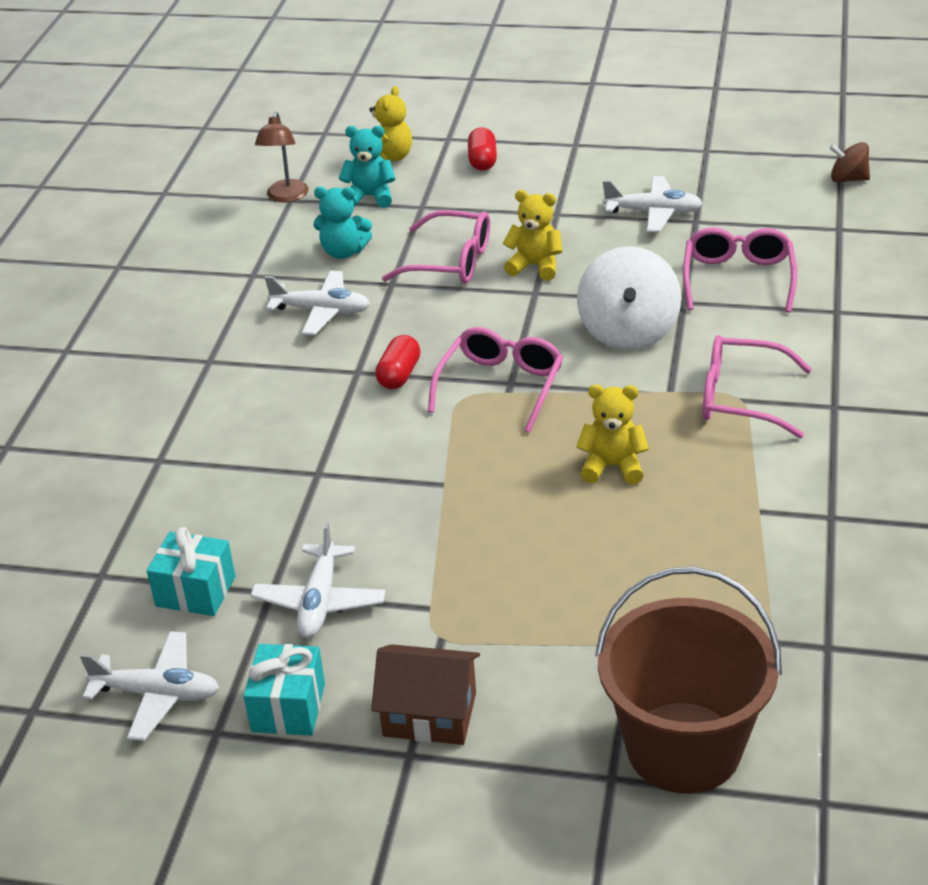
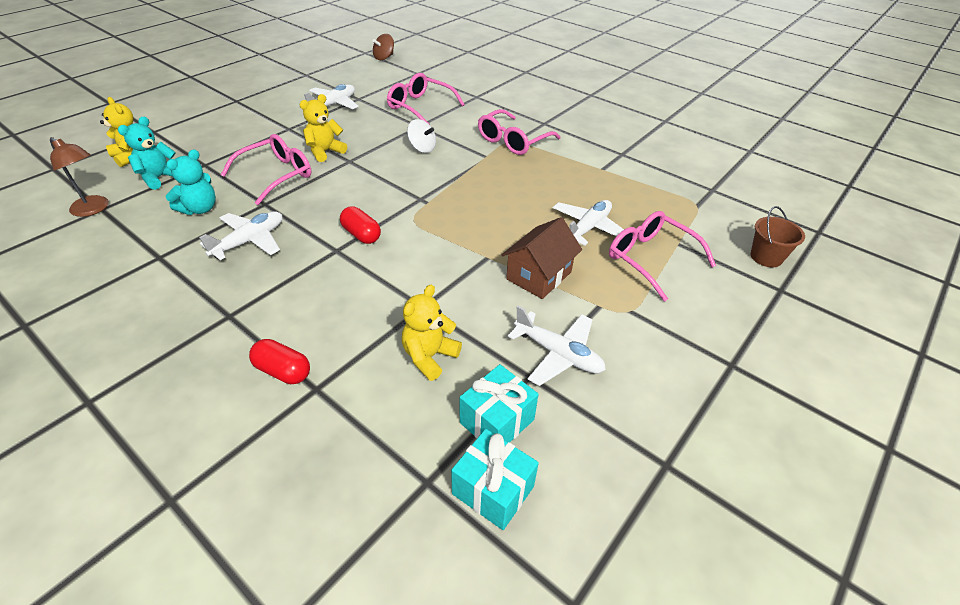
camera: 65 degrees left, 5 degrees up
(157, 694) = (603, 491): white plane -> white plane (588, 228)
(288, 707) = (659, 411): turquoise gift -> turquoise gift (493, 490)
(430, 714) = (698, 341): brown house -> brown house (539, 275)
(482, 161) = (197, 130): red capsule -> red capsule (283, 371)
(500, 386) = (419, 203): pink glasses -> pink glasses (650, 259)
(612, 466) = (529, 195): yellow teddy bear -> yellow teddy bear (429, 356)
(628, 331) = (422, 148): white spinning top -> white spinning top, size x0.53
(683, 747) = (766, 257): brown bucket -> brown bucket, size x0.46

